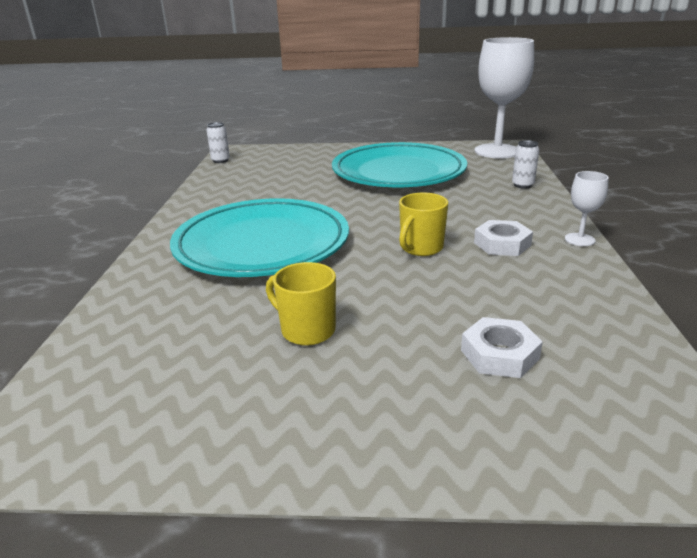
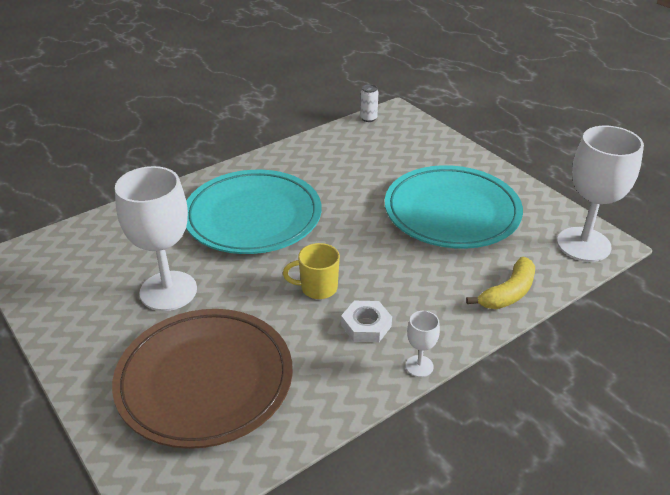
camera: 50 degrees right, 10 degrees up
(306, 330) = (168, 291): yellow mug -> white goblet
(499, 354) = (205, 381): white nut -> brown plate
(522, 185) = (508, 293): white can -> yellow banana

